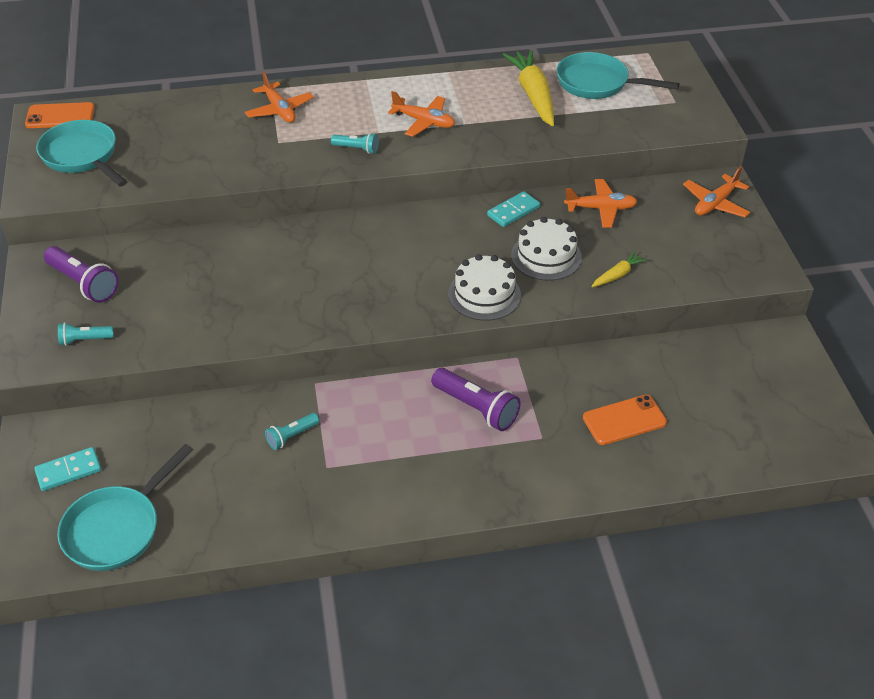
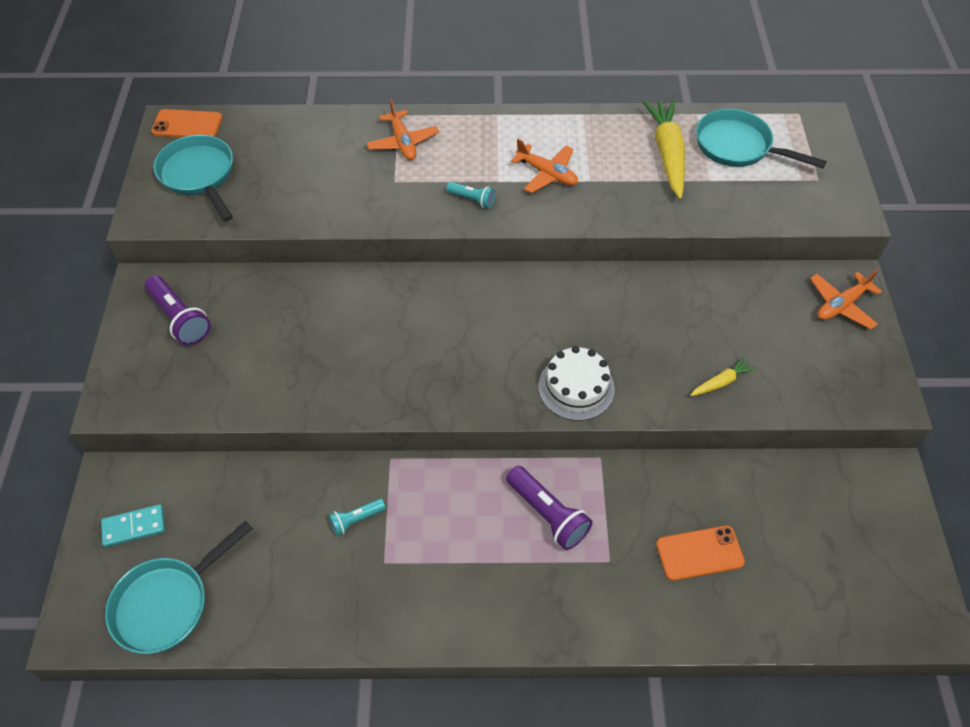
camera: 10 degrees right, 10 degrees up
(85, 340) = (168, 386): turquoise flashlight -> none
(513, 211) = (624, 287): turquoise domino -> none
(546, 256) = (649, 348): white cake -> none
(600, 209) = (716, 296): orange plane -> none

